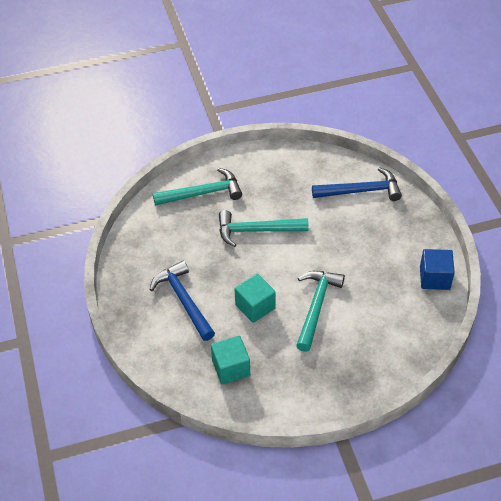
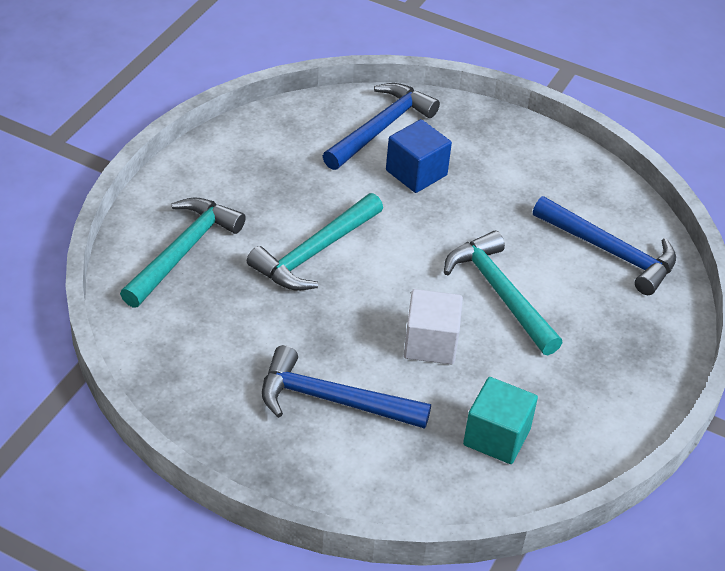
camera: 50 degrees left, 5 degrees down
(255, 306) = (430, 343): turquoise cube -> white cube
(397, 325) = (610, 252): none -> blue hammer
(434, 278) = (581, 174): blue cube -> blue cube (416, 173)

